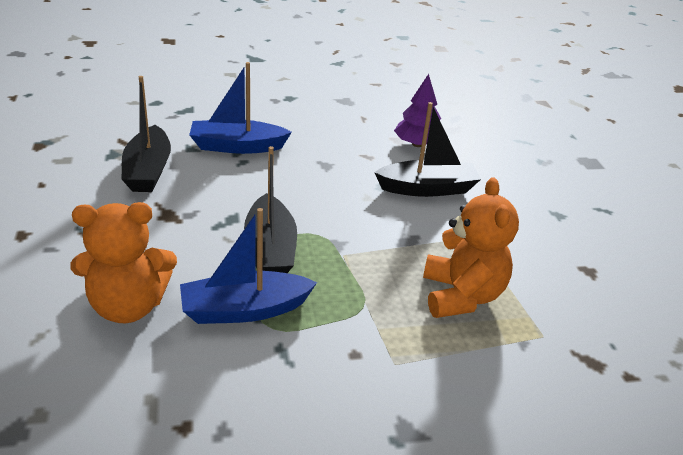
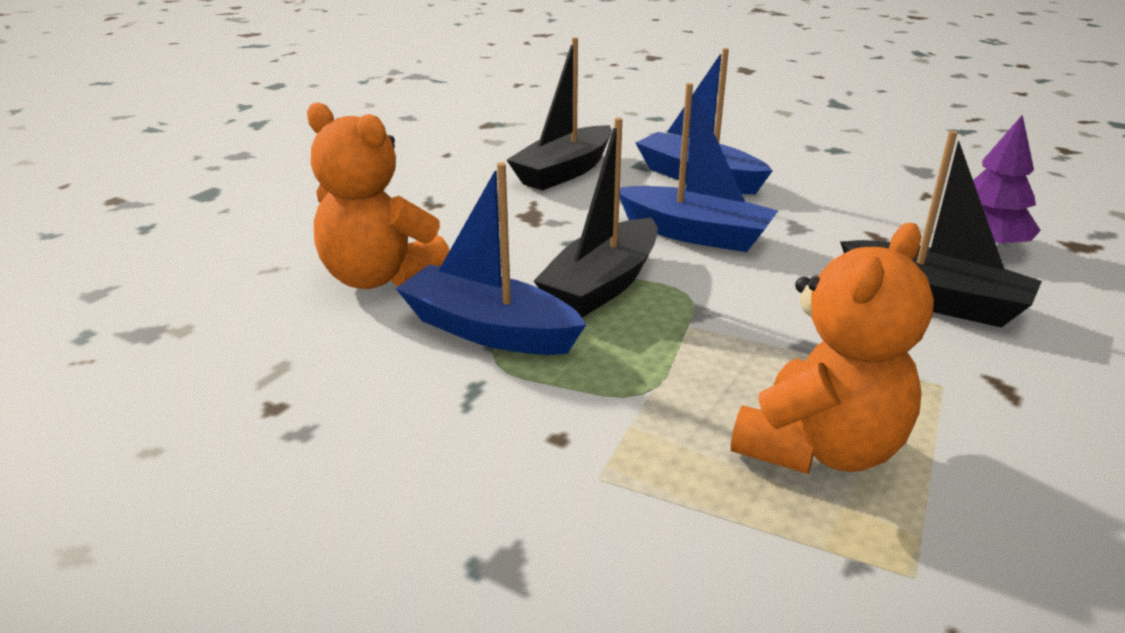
camera: 45 degrees right, 5 degrees down
(280, 191) = (695, 234): none -> blue boat

